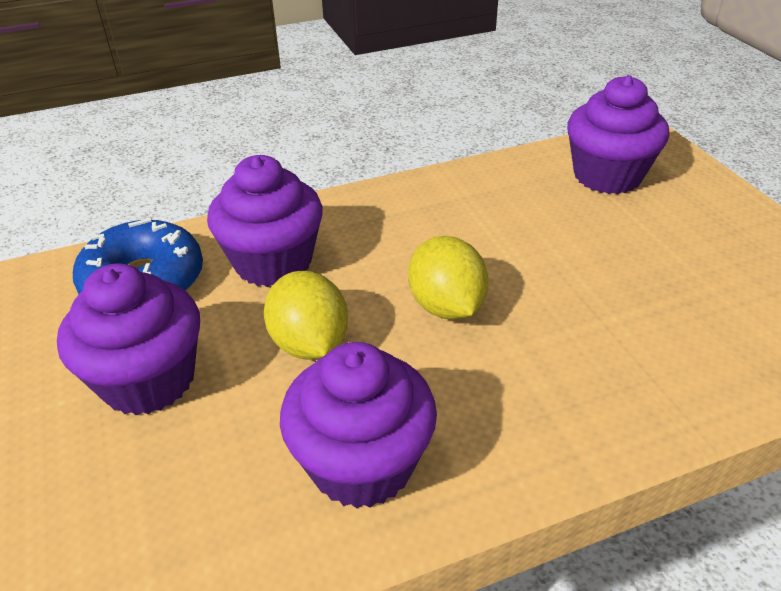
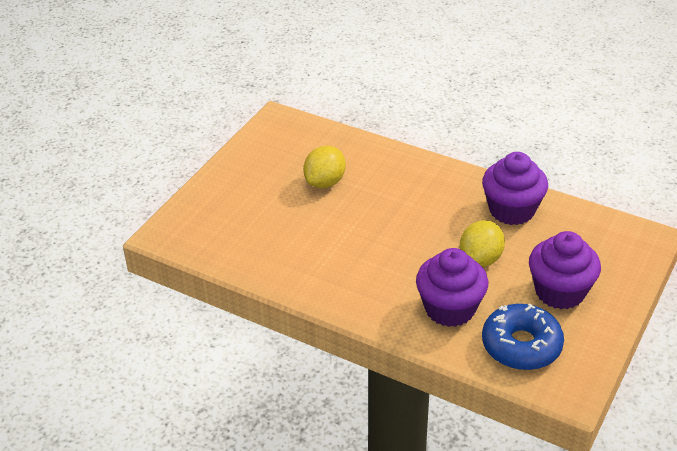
camera: 130 degrees left, 0 degrees up
(446, 306) = (407, 233): yellow lemon -> yellow lemon (325, 182)
(607, 176) = (231, 231): purple cupcake -> none

